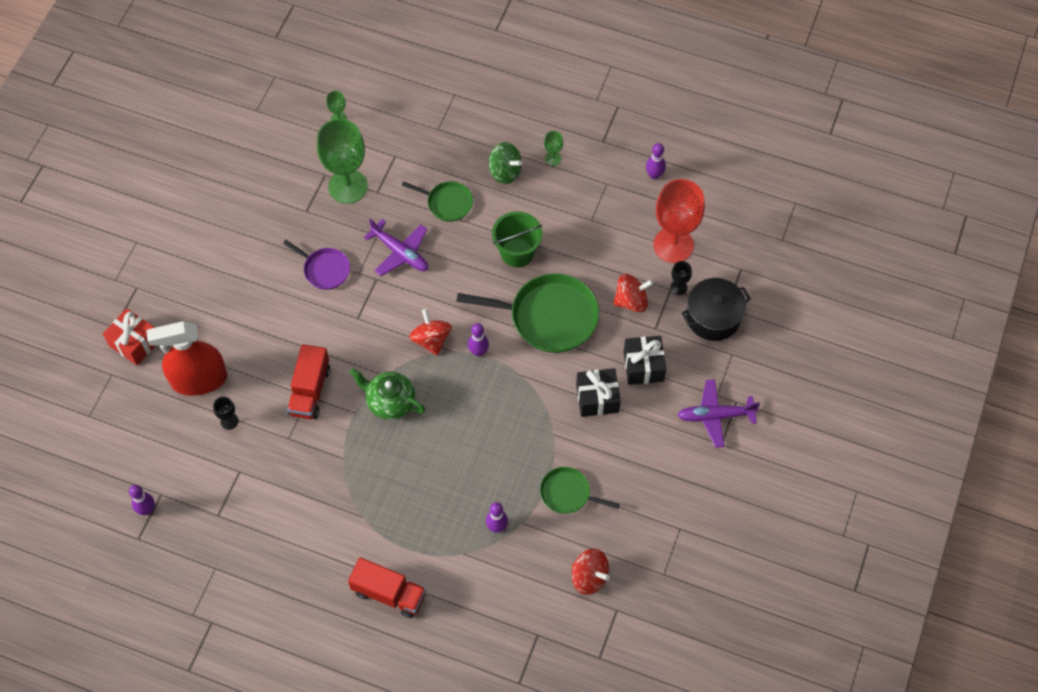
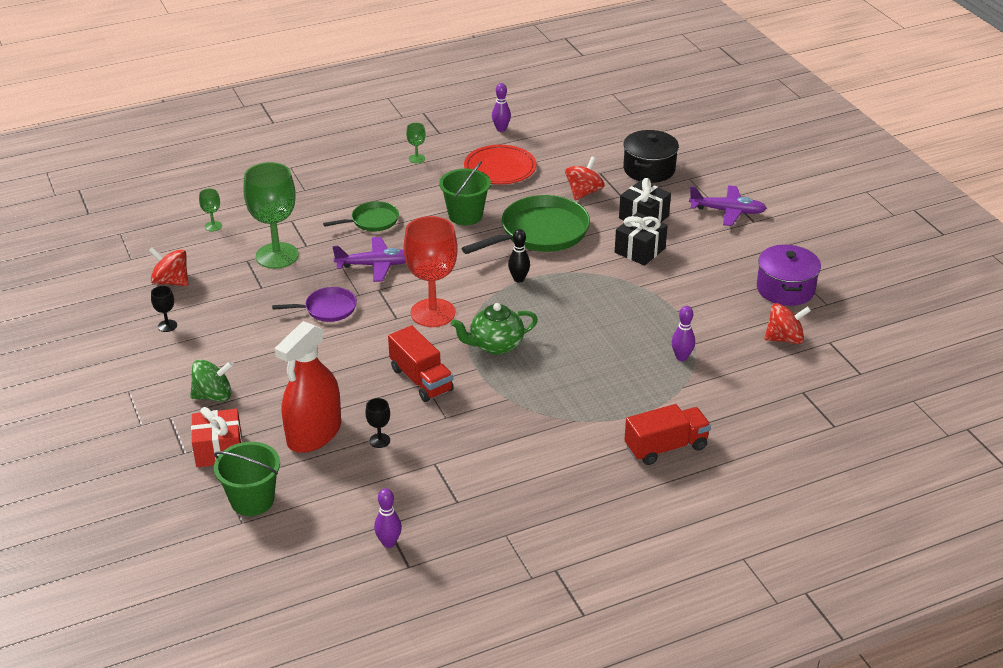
camera: 45 degrees left, 25 degrees down
(111, 403) = (252, 500): none -> green bucket
(431, 340) = (473, 294): red spinning top -> red spinning top (171, 281)
(478, 351) = (519, 279): purple bowling pin -> black bowling pin
(505, 172) = (391, 183): green spinning top -> green spinning top (213, 396)
(568, 493) = (700, 308): green pan -> none
(601, 221) = (500, 168): none -> red plate
(653, 532) = (785, 289): none -> purple pot
(673, 245) = (567, 152): red goblet -> red goblet (433, 313)
(678, 287) = (604, 169): black goblet -> black goblet (167, 326)
(715, 416) = (728, 211): purple plane -> purple plane turned 120 degrees counterclockwise

